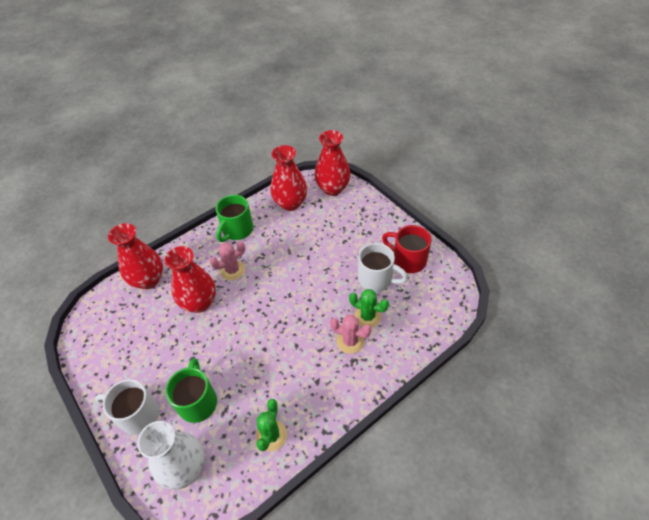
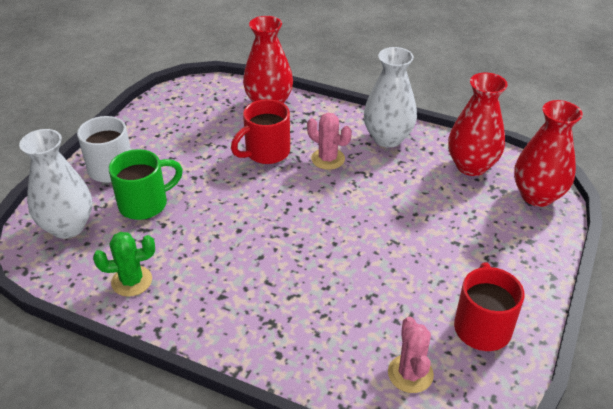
camera: 60 degrees right, 10 degrees down
(199, 303) = (266, 152): red vase -> red mug
(237, 230) = (387, 138): green mug -> white vase
(350, 341) = (298, 308): pink cactus -> pink cactus (410, 374)
(367, 316) = (349, 313): green cactus -> none
(376, 279) = (418, 301): white mug -> none

